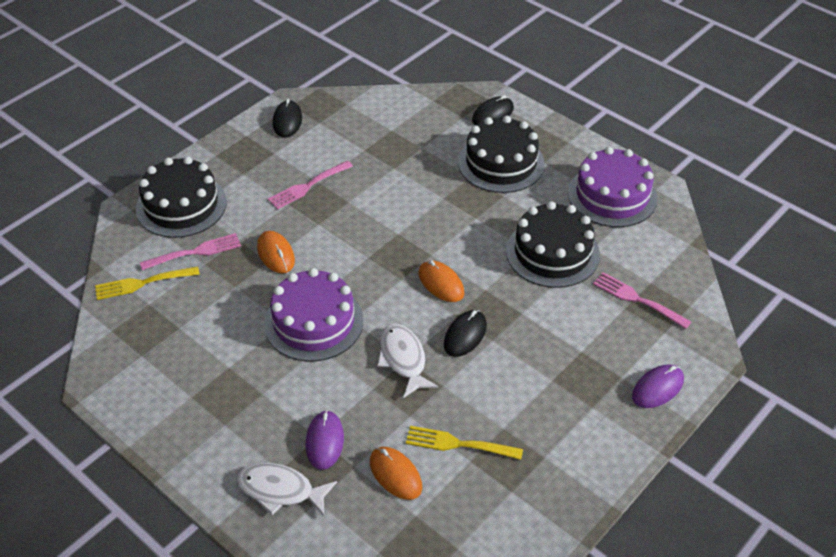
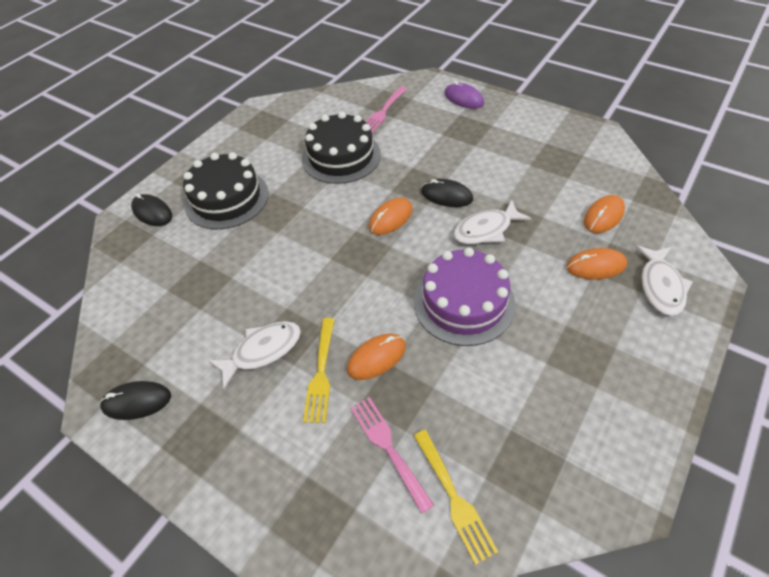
camera: 95 degrees left, 5 degrees up
(181, 205) = (304, 493): black cake -> none
(308, 186) = (262, 351): pink fork -> white fish
(324, 441) = (595, 266): purple mouse -> orange mouse
(458, 444) = (557, 185): yellow fork -> yellow fork (321, 373)
(612, 195) = (270, 130): purple cake -> none

